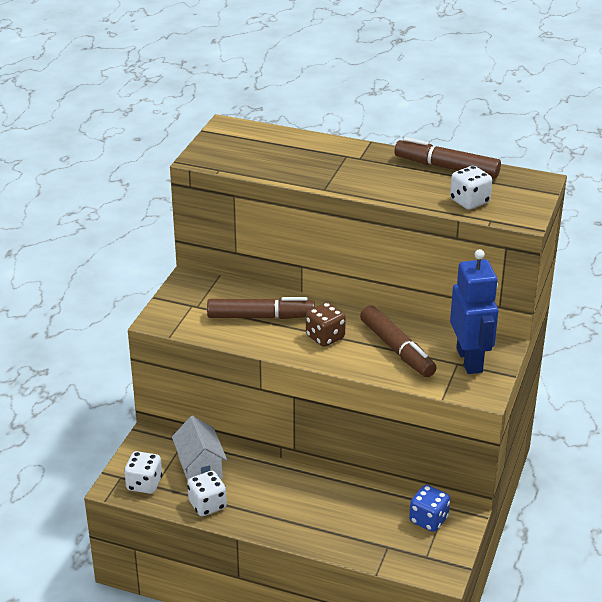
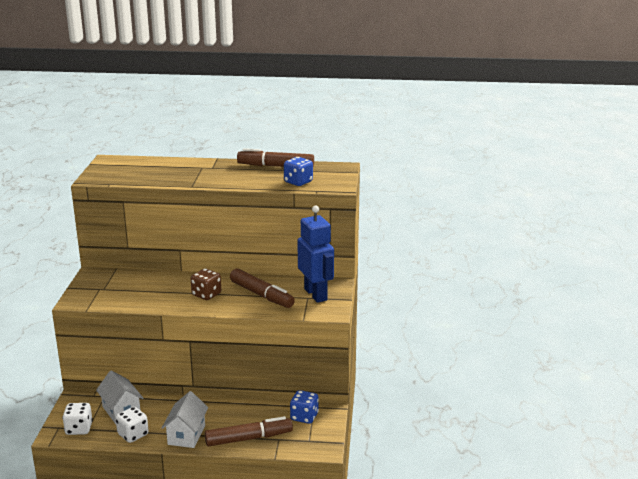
camera: 15 degrees left, 10 degrees down
(260, 317) = (154, 289): brown marker -> brown marker (249, 438)
(273, 518) = (186, 435): none -> white house
(469, 201) = (298, 182): white dice -> blue dice

